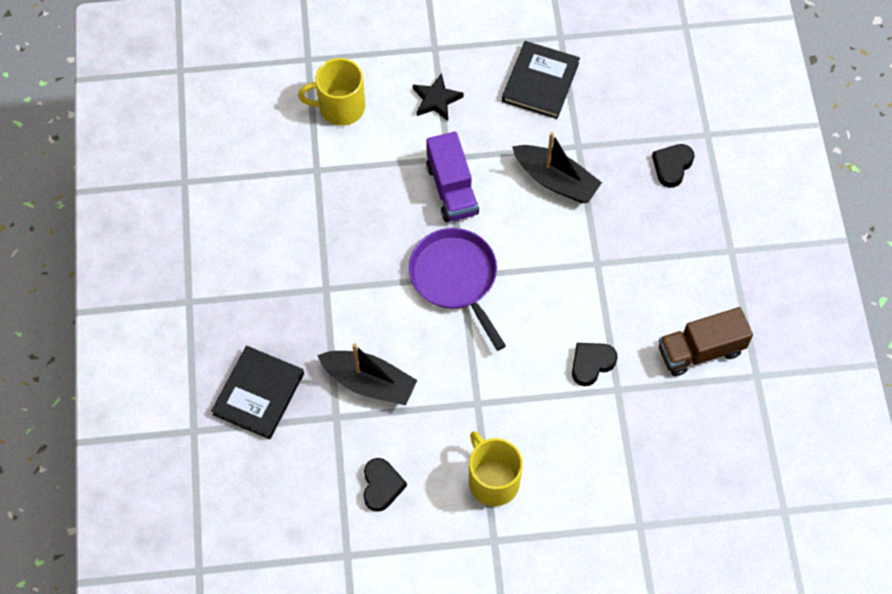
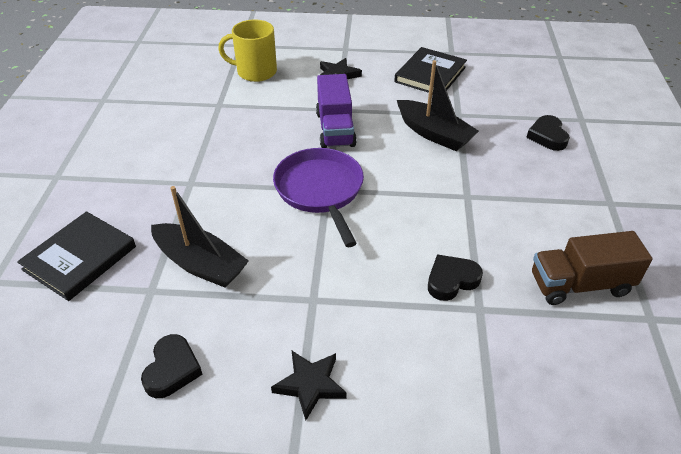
camera: 10 degrees right, 20 degrees down
(493, 480) = (310, 385): yellow mug -> black star
(672, 166) = (547, 136): black heart -> black heart turned 45 degrees counterclockwise

